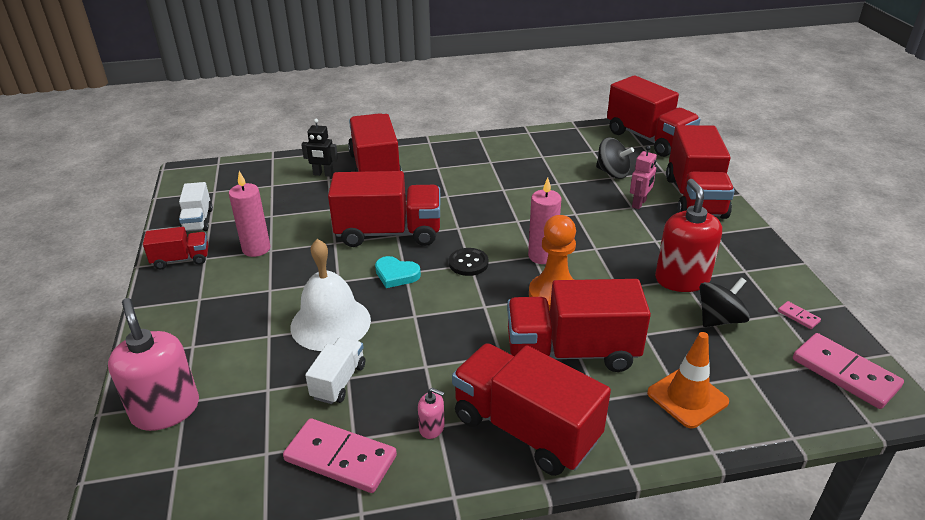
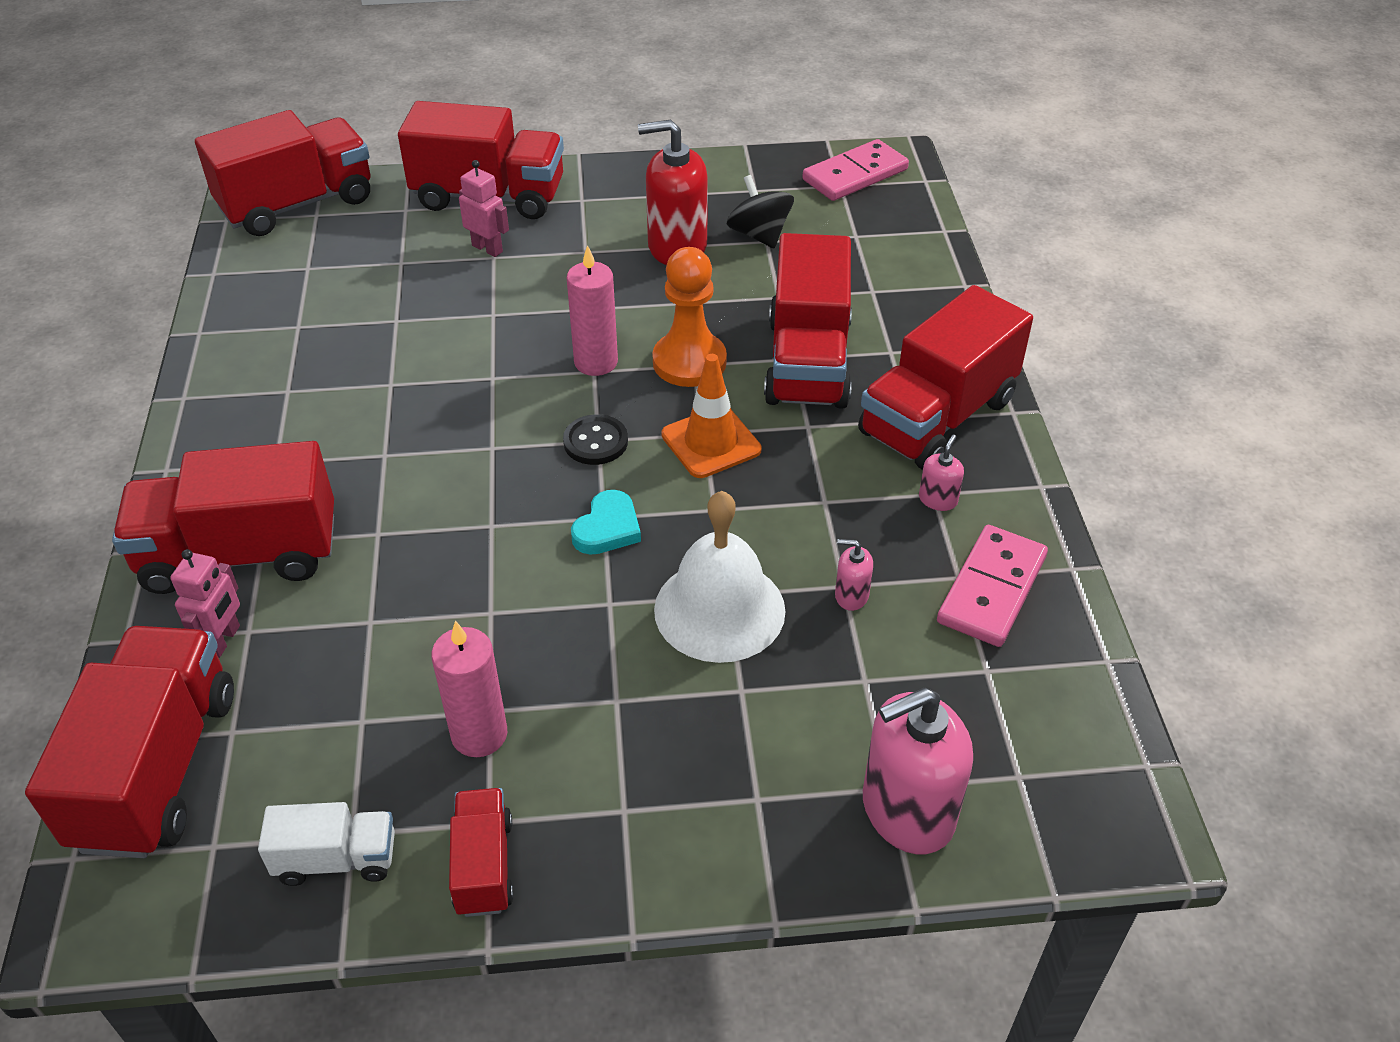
camera: 85 degrees left, 10 degrees up
(323, 174) = (223, 640): black robot -> pink robot
(338, 381) = (851, 595): white truck -> pink soap dispenser
(389, 233) = (481, 536): red truck -> red truck (157, 768)
(612, 173) = (388, 259): black spinning top -> none
(687, 397) = (888, 286): orange traffic cone -> orange traffic cone (711, 442)
(798, 316) = (761, 179): pink domino -> none

